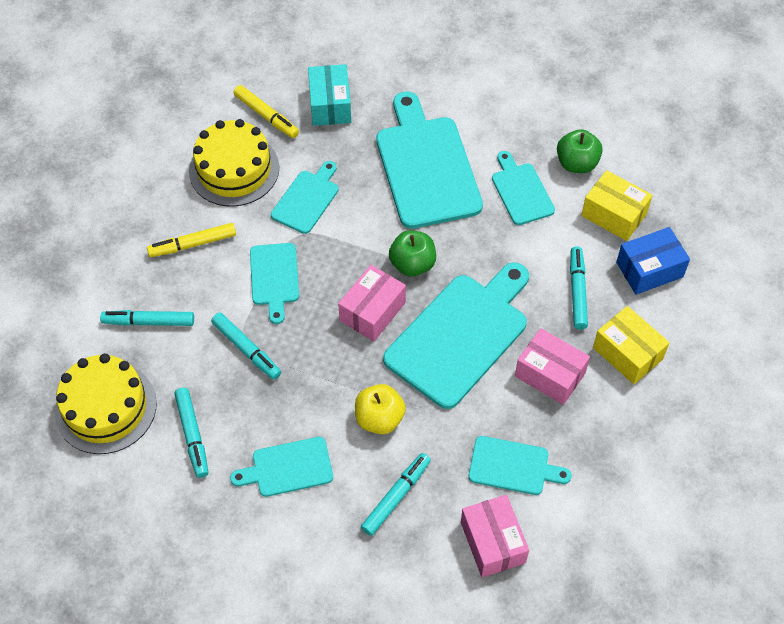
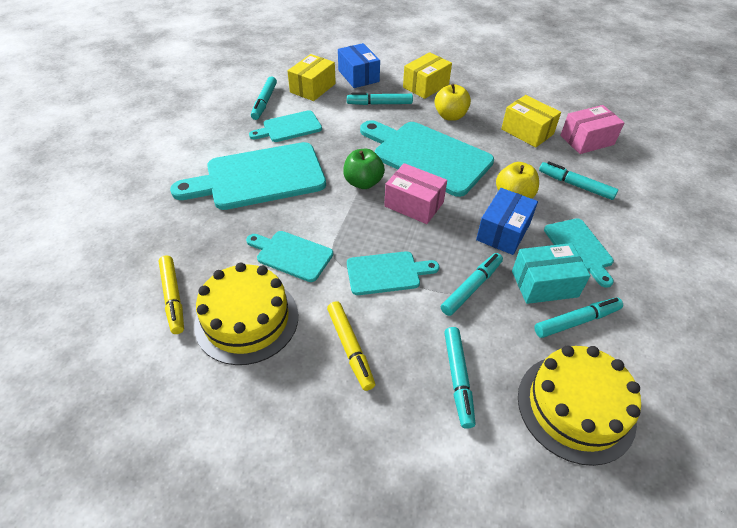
camera: 95 degrees left, 10 degrees down
(266, 115) = (173, 297): yellow marker -> yellow marker turned 120 degrees clockwise
(321, 395) = (503, 232): none -> blue box
(330, 105) = (171, 244): turquoise box -> turquoise box (544, 284)
(513, 466) = (527, 132): turquoise cutting board -> yellow box
(550, 374) = (450, 116): pink box -> yellow apple
(576, 163) = (265, 102): green apple -> turquoise marker

